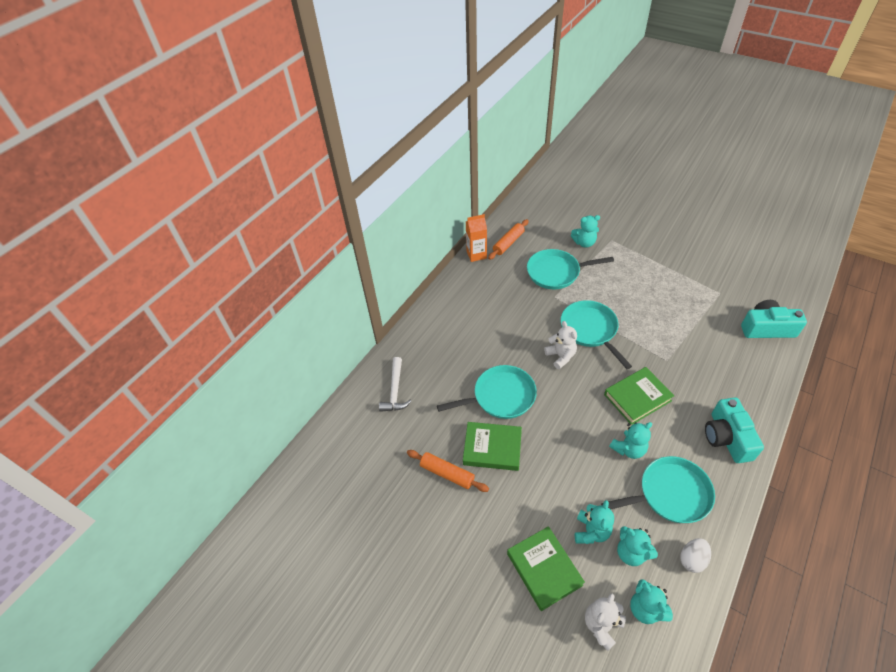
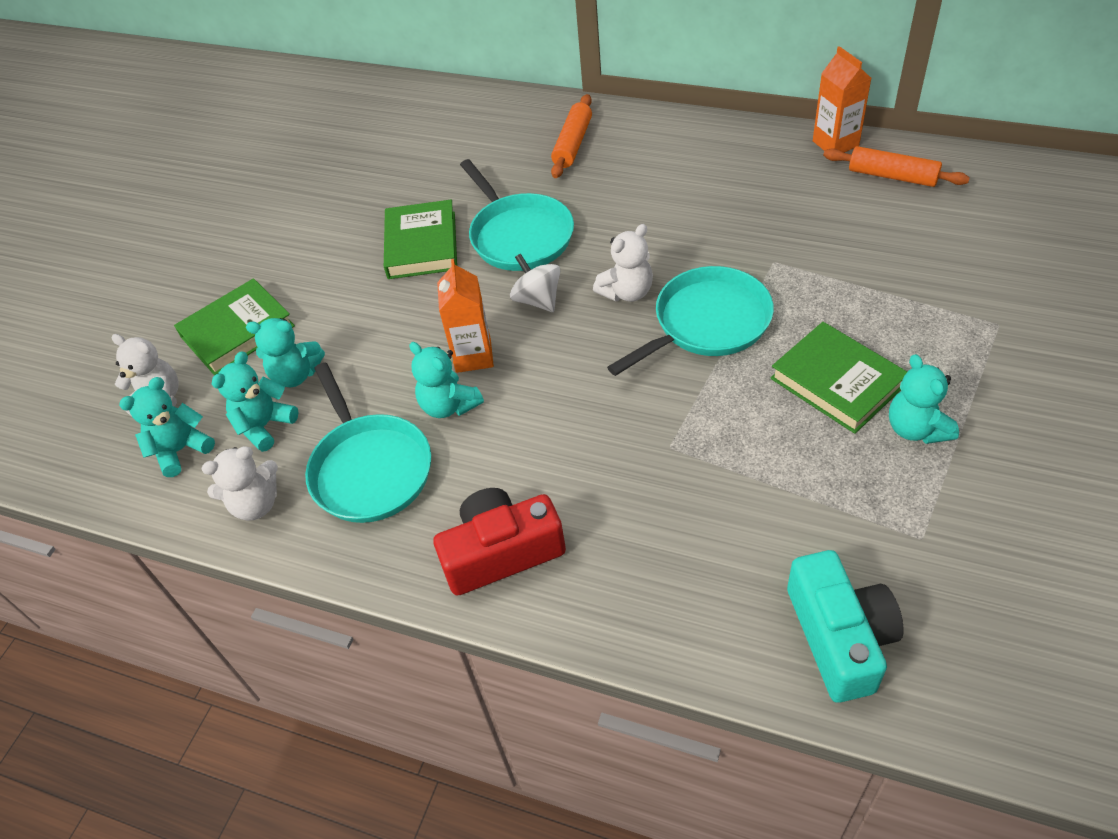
camera: 80 degrees right, 0 degrees up
(395, 390) = (501, 129): white hammer -> none
(447, 473) = (373, 209): orange rolling pin -> orange rolling pin (573, 144)
(556, 272) = (844, 254): turquoise pan -> none
(556, 396) = (538, 300): none -> white spinning top
(584, 243) = (960, 282): turquoise teddy bear -> turquoise teddy bear (916, 428)
(593, 432) = (473, 356): none -> orange carton
(637, 397) = (563, 408): green book -> green book (837, 382)
(692, 559) = (256, 504): white egg -> white teddy bear
(727, 437) = (501, 552): turquoise camera -> red camera

